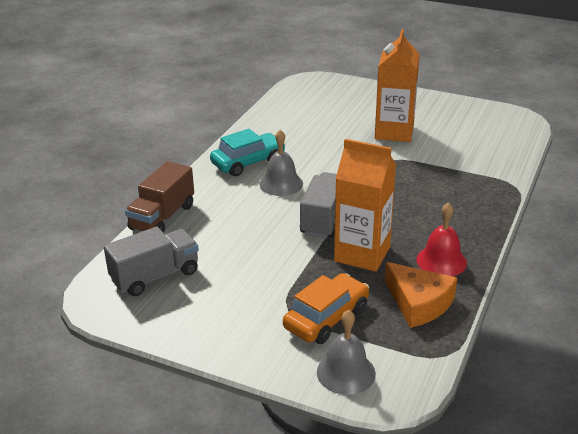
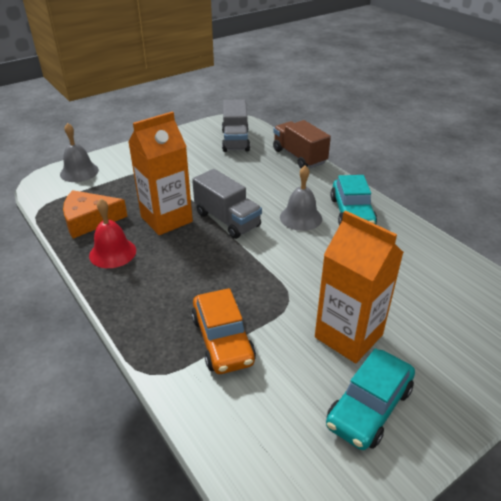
camera: 120 degrees right, 5 degrees up
(326, 318) = (126, 181): orange car -> orange car (222, 340)
(437, 116) = (369, 407): none -> turquoise car

